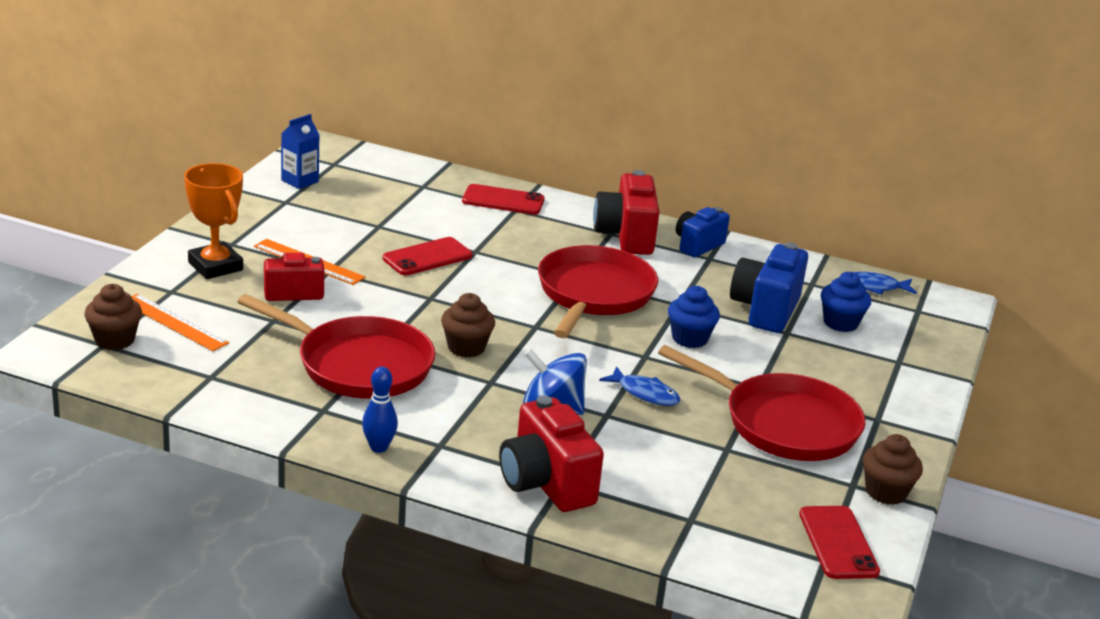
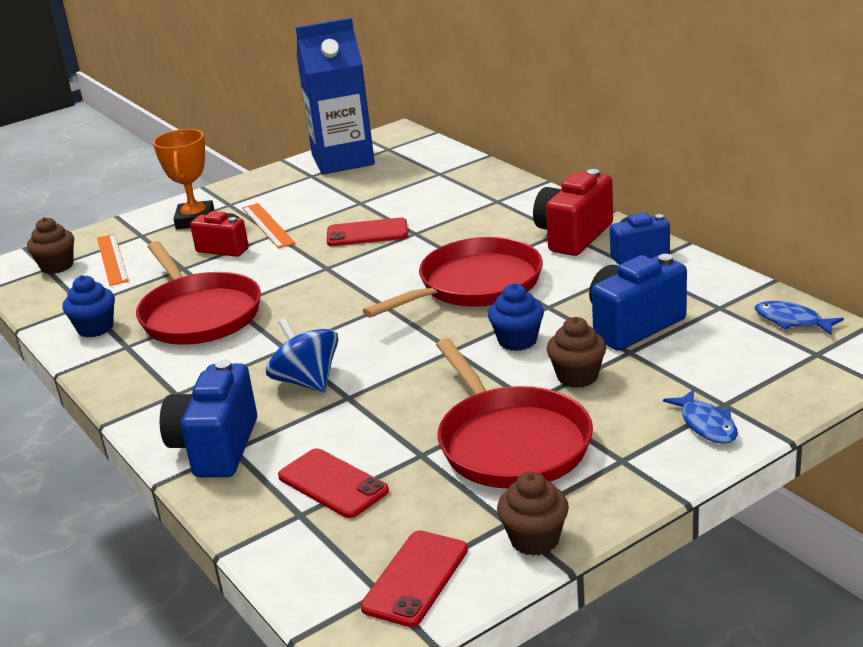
camera: 40 degrees right, 0 degrees up
(300, 181) = (343, 160): blue carton -> blue carton, size x2.25
(379, 447) = (127, 385): blue bowling pin -> none
(466, 347) = (302, 314): brown cupcake -> brown cupcake (577, 376)
(503, 200) = (495, 192): red phone -> red phone (332, 484)
(546, 484) = (216, 448): red camera -> blue camera
(645, 393) = (408, 384): blue fish -> blue fish (706, 425)
(840, 323) = (703, 352): blue cupcake -> blue cupcake (95, 328)

